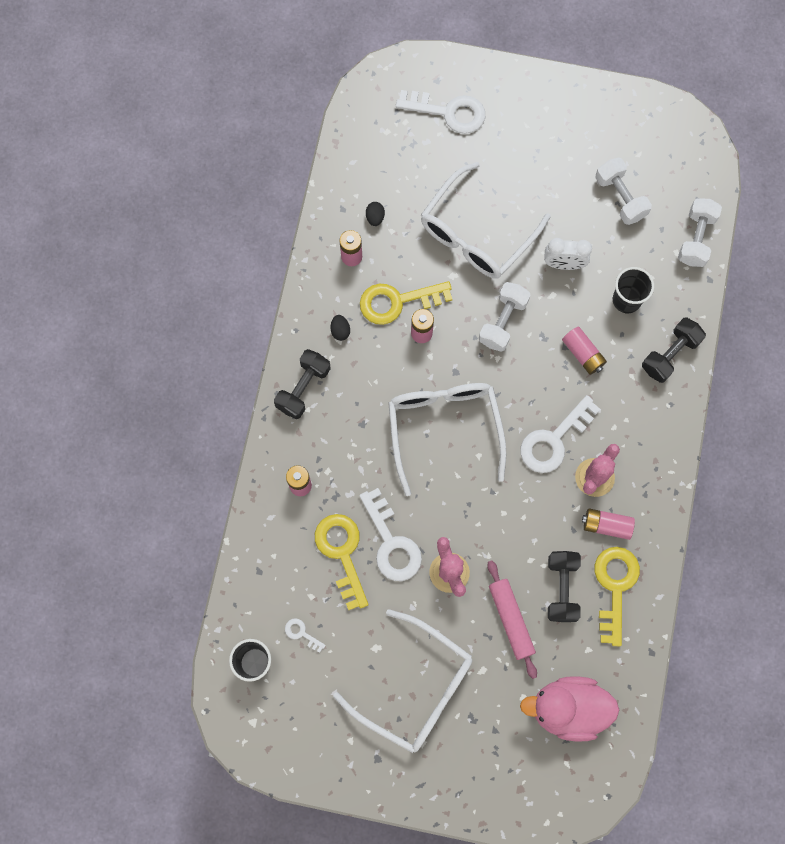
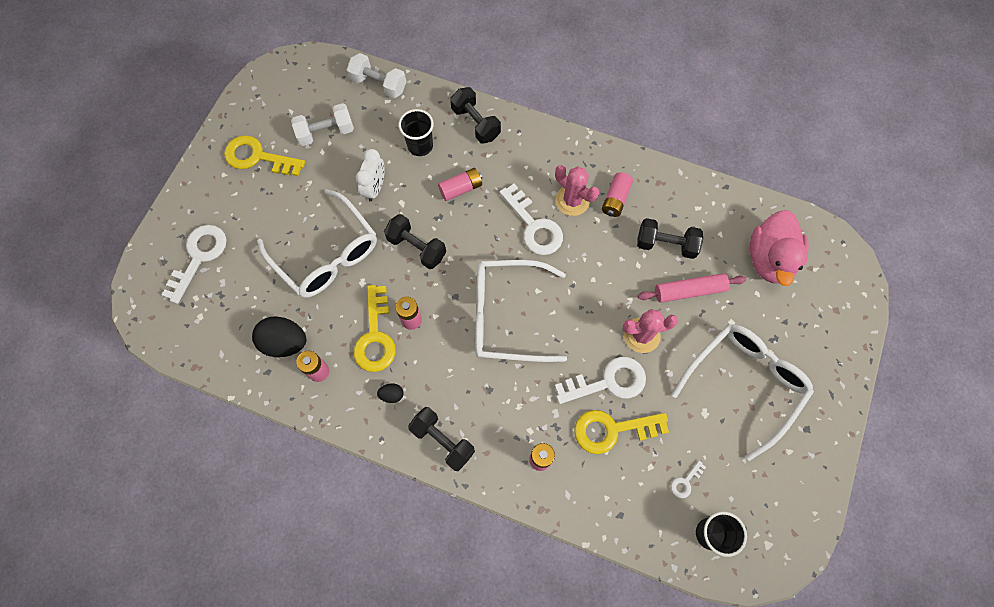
camera: 80 degrees left, 5 degrees down
(375, 217) = (285, 342): black egg -> black egg, size x2.10
(503, 322) = (416, 247): white dumbbell -> black dumbbell
(615, 587) = (669, 203): yellow key -> yellow key (258, 157)

